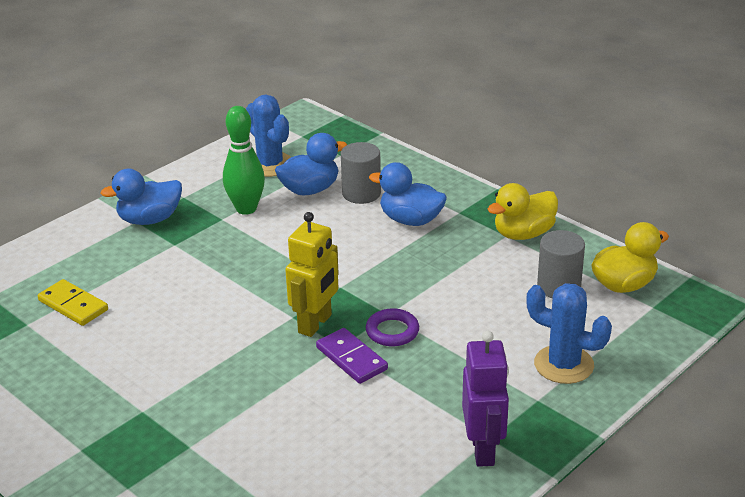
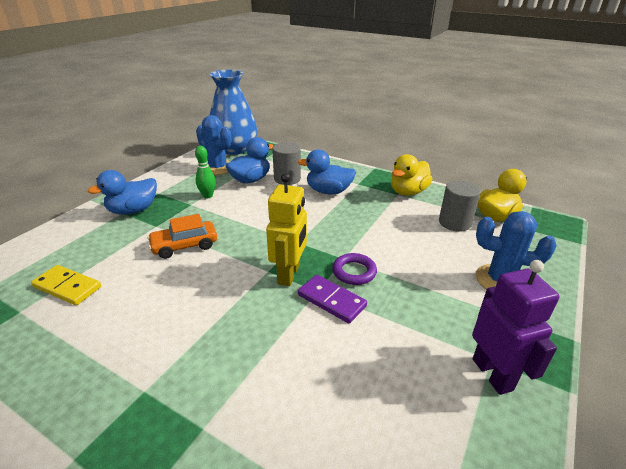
camera: 15 degrees left, 0 degrees up
(204, 274) = (184, 246): none -> orange car
(246, 209) = (208, 196): green bowling pin -> green bowling pin, size x0.63
(302, 133) = (234, 149): none -> blue vase

